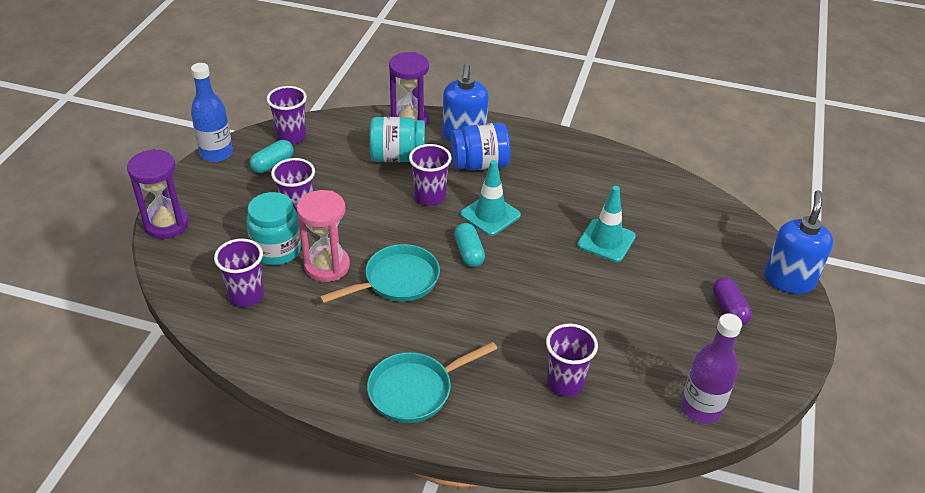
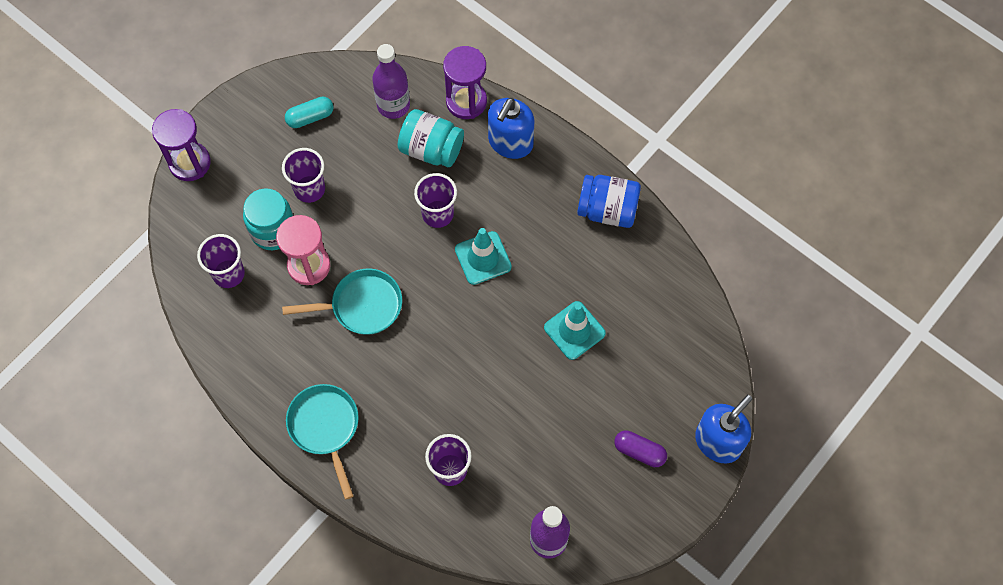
camera: 25 degrees right, 25 degrees up
(216, 154) = (263, 84): blue bottle -> none
(291, 136) = (342, 84): purple cup -> none
(346, 138) = (393, 105): none -> purple bottle
(415, 390) = (325, 428): turquoise pan -> turquoise pan turned 75 degrees clockwise
(469, 253) = (440, 297): turquoise capsule -> none
(479, 164) = (506, 188): blue jar -> blue jar (607, 210)
(729, 309) = (639, 451): purple capsule -> purple capsule turned 75 degrees counterclockwise

